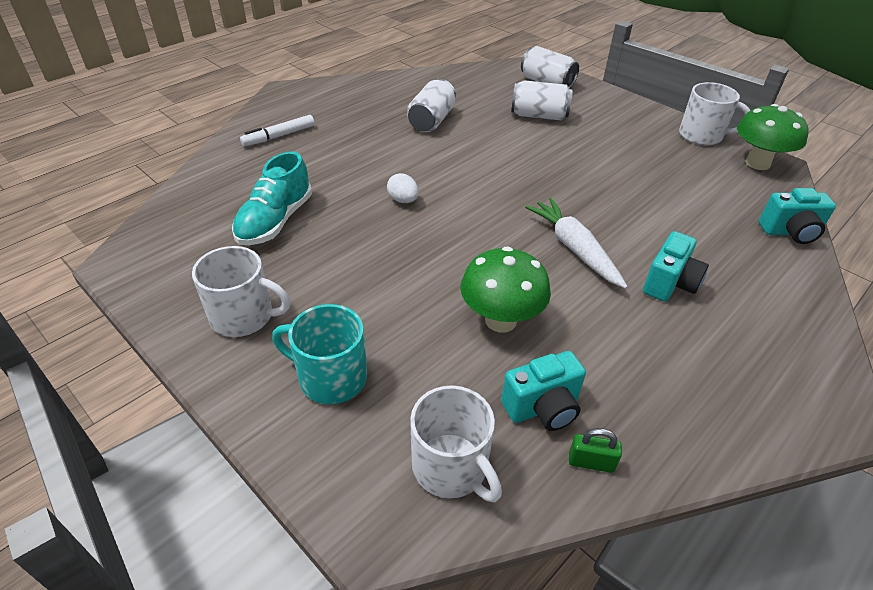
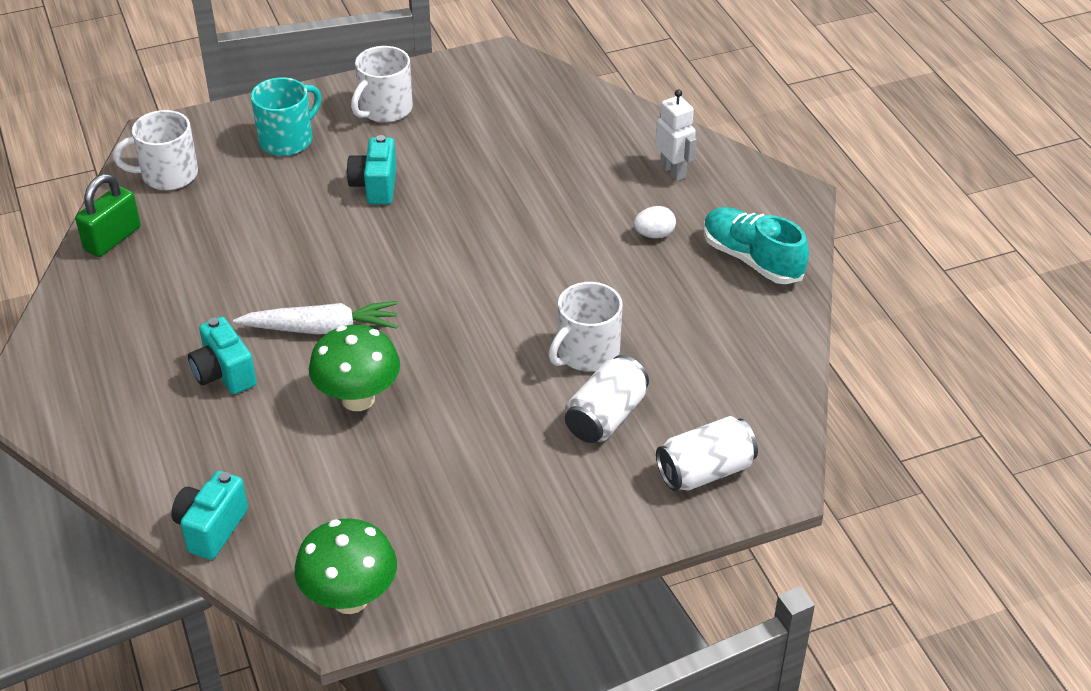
camera: 115 degrees right, 0 degrees up
(275, 221) = (504, 143): turquoise shoe -> turquoise shoe (752, 259)
(279, 136) = (673, 171): white marker -> white robot
(403, 200) = (485, 233): white egg -> white egg (654, 234)
(431, 121) = (646, 304): white can -> none
(500, 320) = (271, 243): green mushroom -> green mushroom (358, 399)
(543, 408) = (172, 233): turquoise camera -> turquoise camera (375, 186)
(591, 462) = (112, 239): green padlock -> green padlock, size x1.74
(702, 136) = (452, 579): white mug -> white mug (586, 353)

